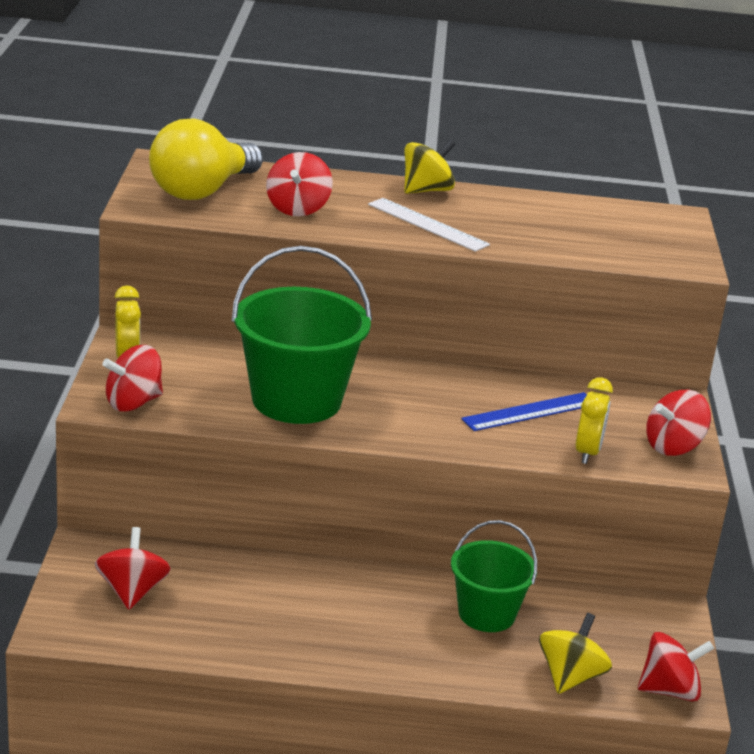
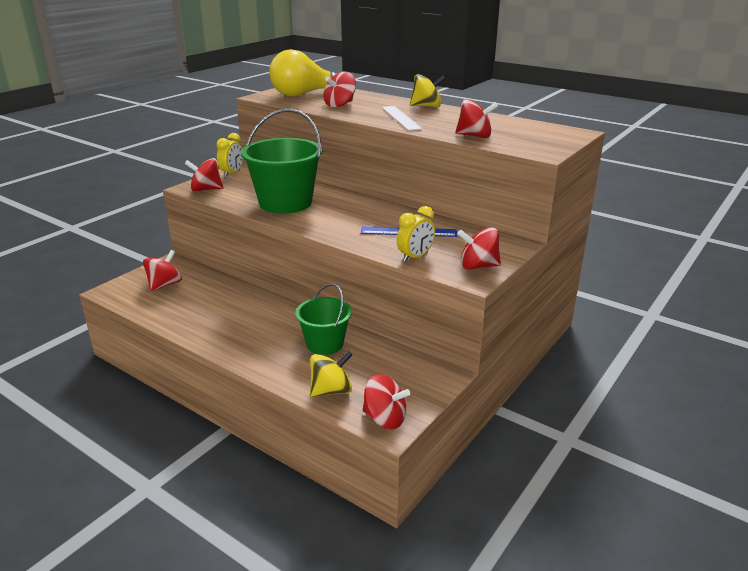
camera: 35 degrees right, 0 degrees up
(573, 247) = (474, 136): none -> red spinning top

